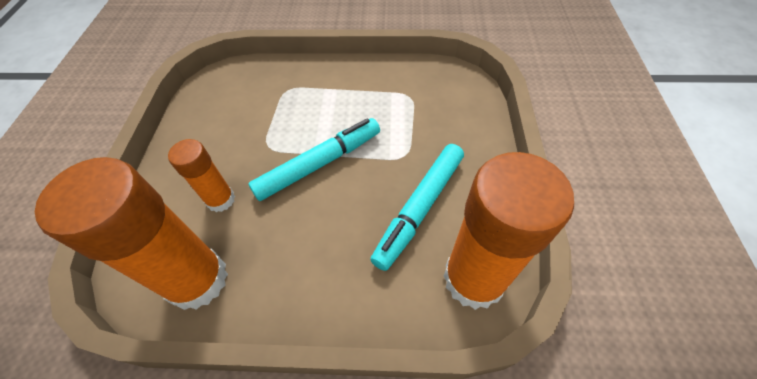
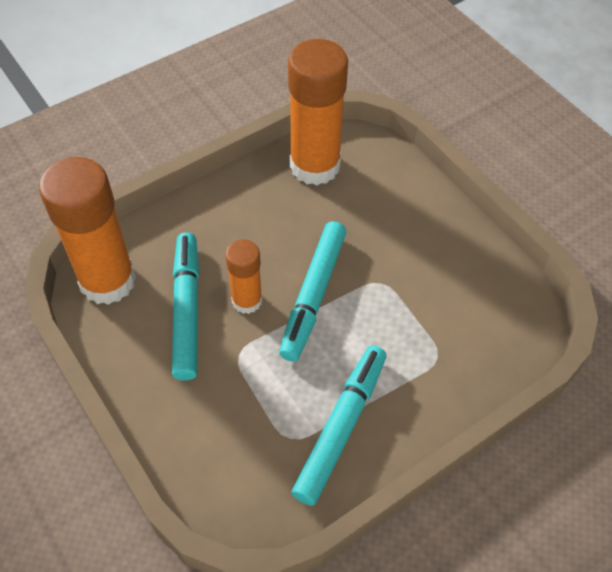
camera: 140 degrees right, 0 degrees up
(221, 200) = (364, 217): orange glue stick -> orange glue stick (247, 301)
(376, 86) = (341, 427): none -> turquoise marker

